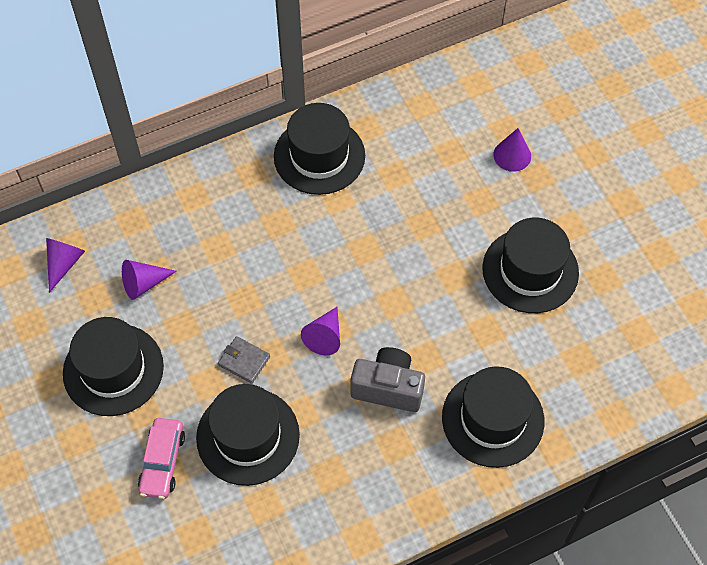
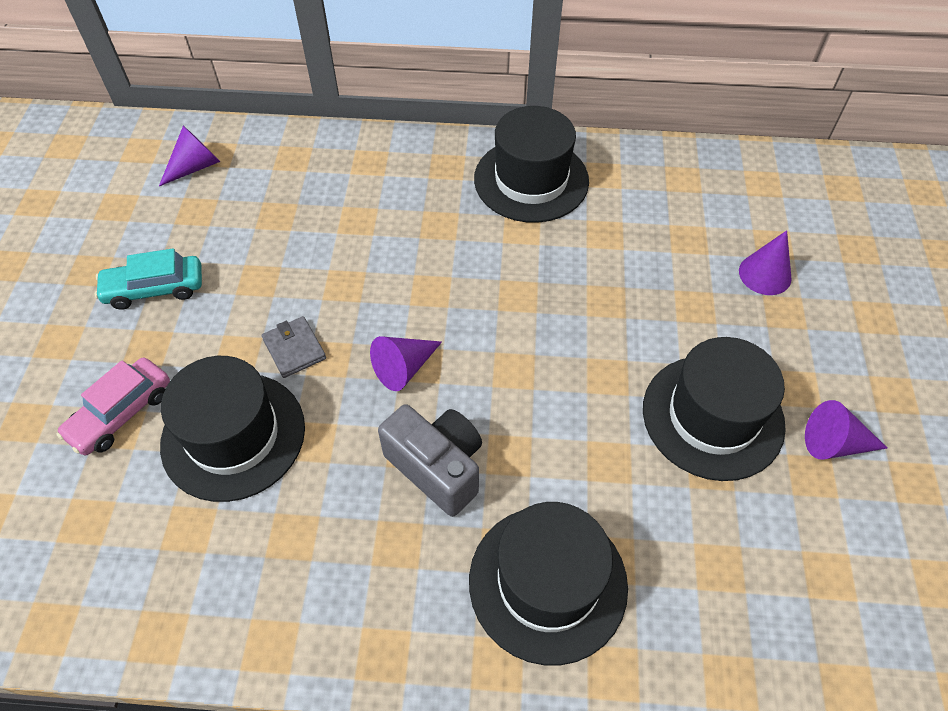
camera: 30 degrees right, 5 degrees down
(113, 369) = (155, 289): black hat -> turquoise car
(144, 283) = (254, 220): purple cone -> purple cone (834, 443)

